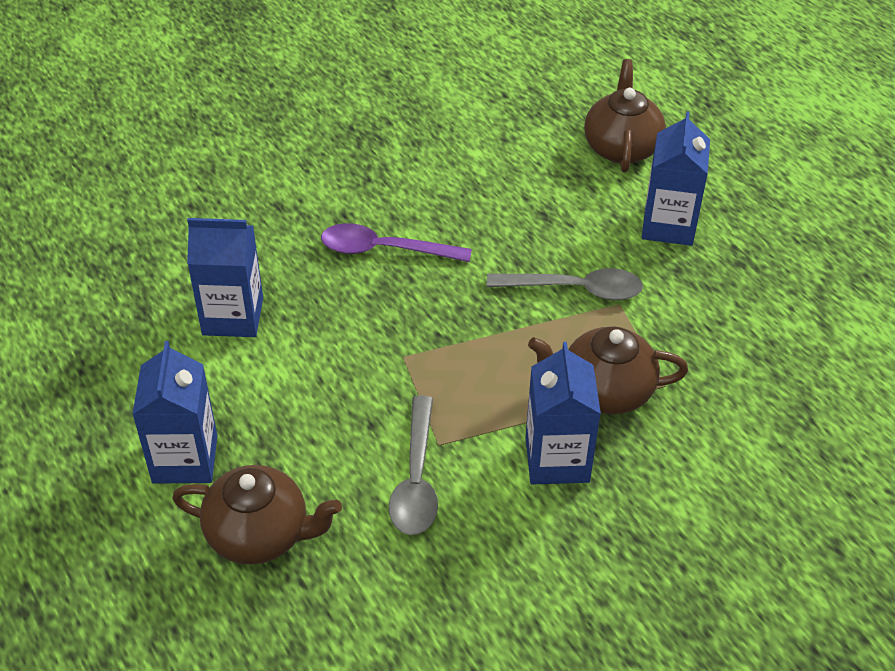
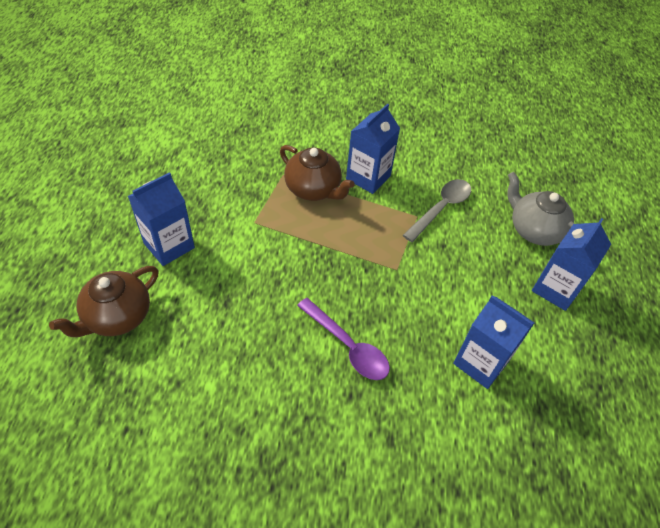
camera: 145 degrees left, 5 degrees up
(260, 534) = (534, 230): brown teapot -> grey teapot
(575, 289) = (266, 244): grey spoon -> none

